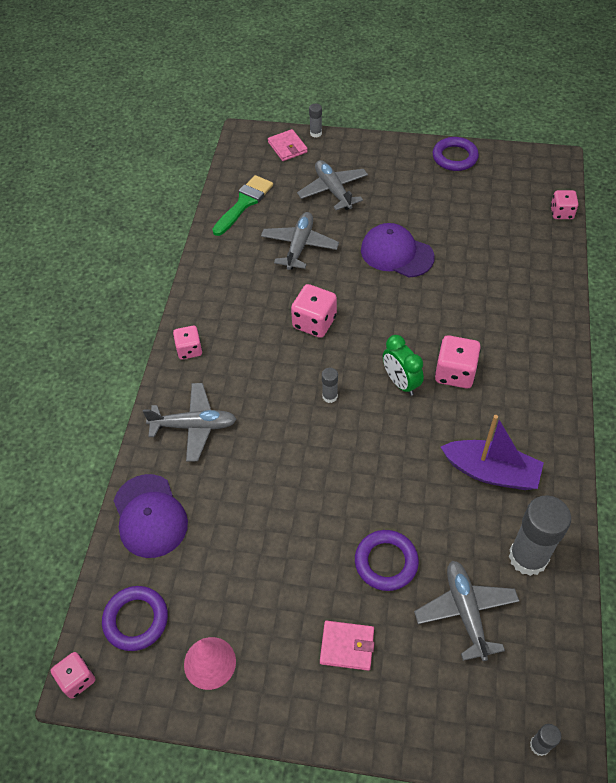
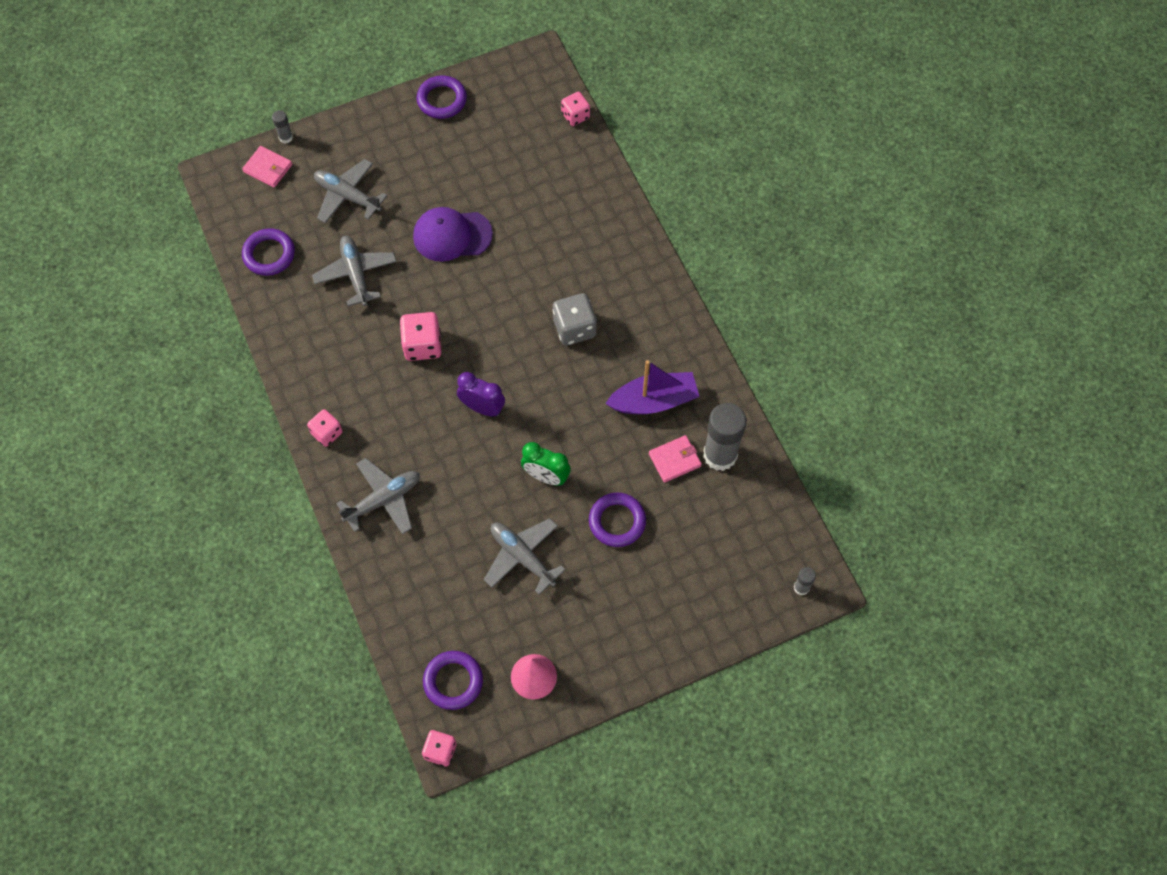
camera: 35 degrees left, 10 degrees up
(150, 516) = (403, 596): purple cap -> none
(244, 203) = (269, 254): green brush -> purple ring
(330, 396) = (482, 408): grey glue stick -> purple clock
(347, 646) = (628, 602): pink wallet -> pink wallet (675, 460)
(400, 382) = (534, 362): green clock -> green clock (546, 476)
(455, 373) = (574, 328): pink dice -> grey dice
(466, 612) = (698, 524): grey plane -> grey plane (522, 557)

